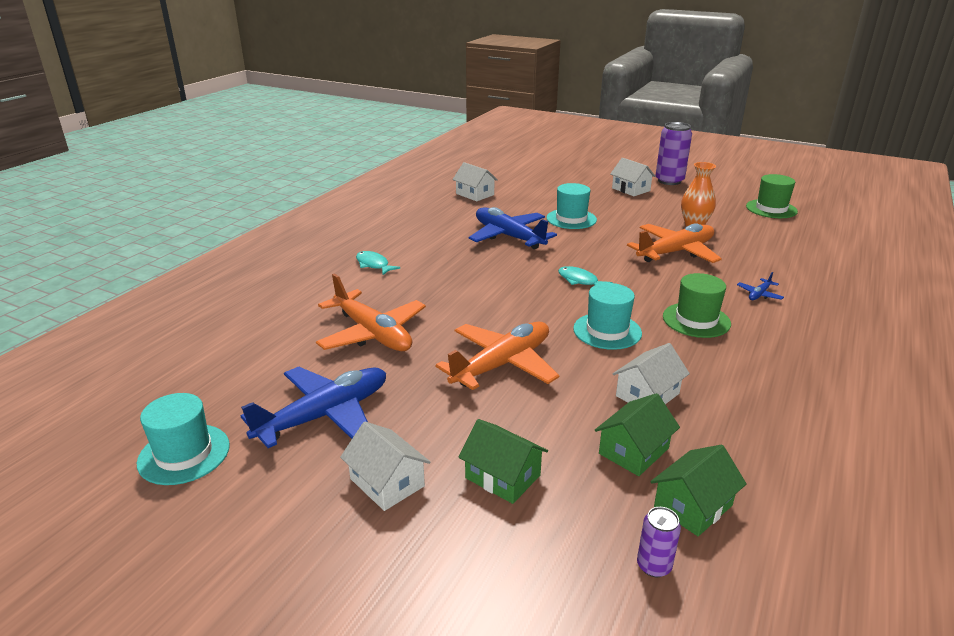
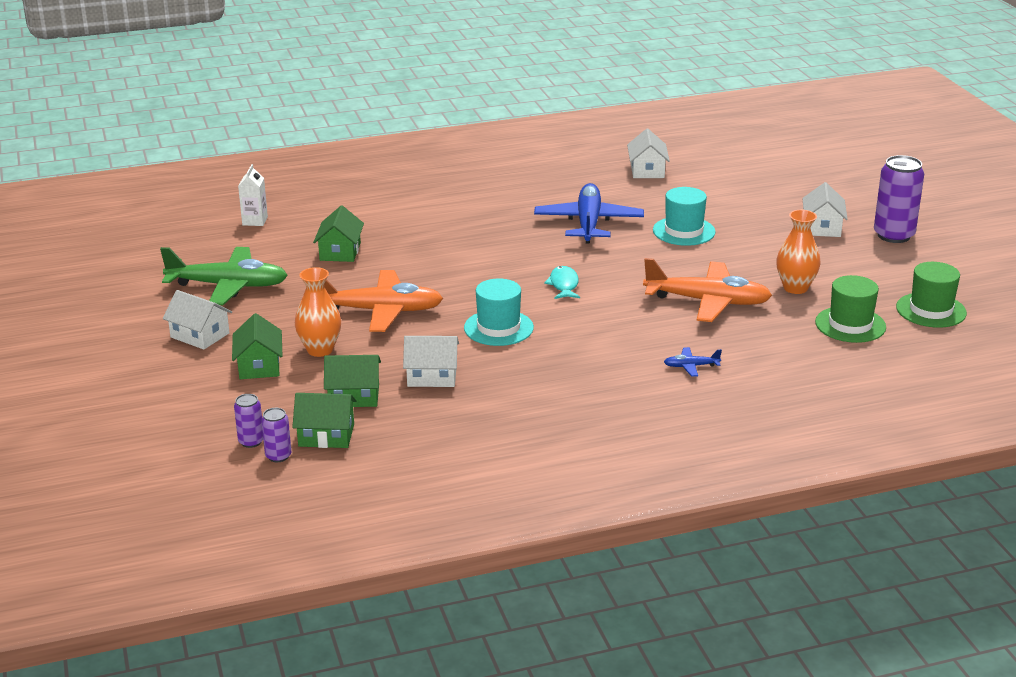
camera: 45 degrees right, 0 degrees up
(184, 454) = (133, 269): turquoise hat -> none
(243, 344) = (255, 221): none -> white carton
(325, 415) = (228, 286): blue plane -> green plane
(373, 265) = (433, 201): turquoise fish -> none
(373, 333) = (340, 251): orange plane -> green house
(387, 482) = (200, 335): white house -> white house turned 60 degrees counterclockwise
(523, 426) = (320, 350): none -> orange vase
(696, 320) = (585, 355): green hat -> green hat (850, 325)
(705, 562) = (278, 456): none -> purple can

